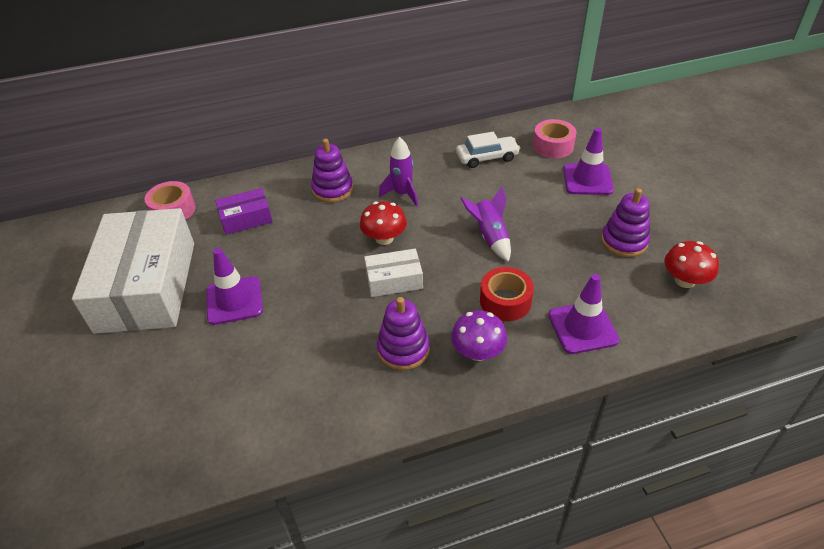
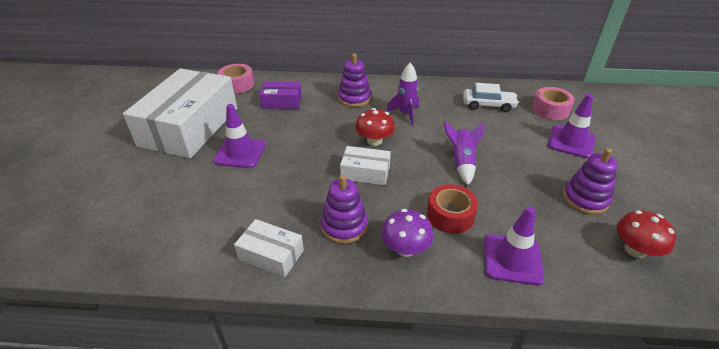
camera: 20 degrees right, 5 degrees down
(343, 407) = (271, 255): none -> white box

